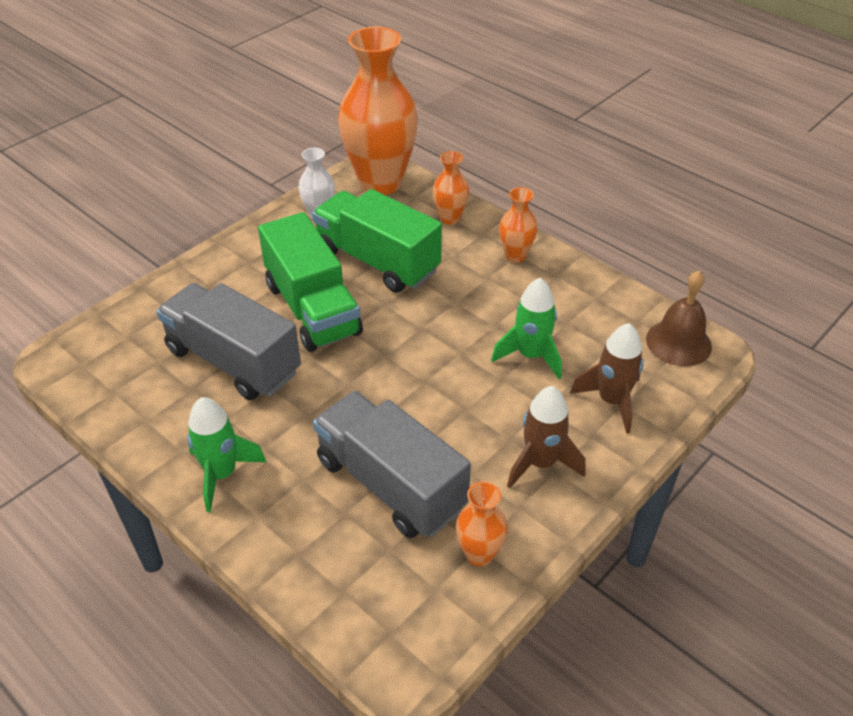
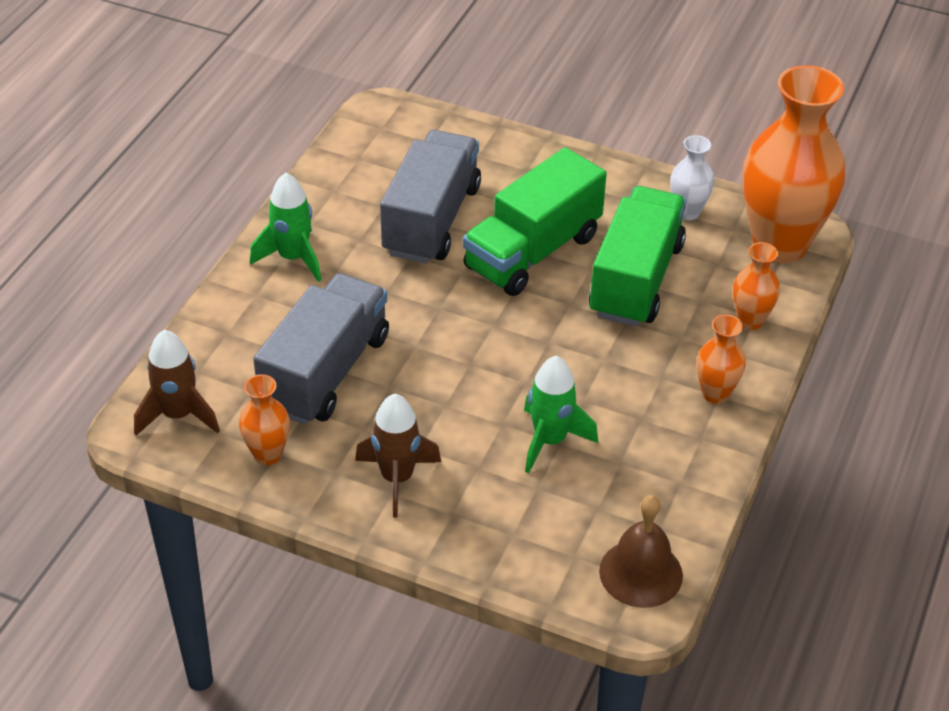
camera: 70 degrees right, 0 degrees up
(611, 401) = (512, 523): brown rocket -> brown rocket (178, 415)

